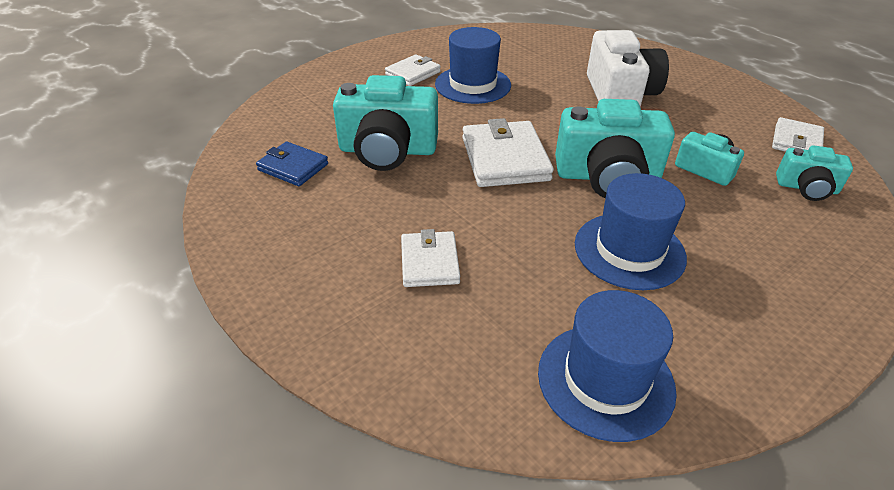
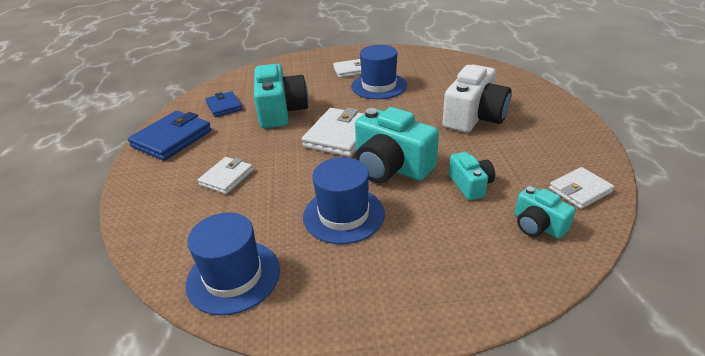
camera: 35 degrees right, 5 degrees down
(270, 238) = (172, 139): none -> blue wallet
(387, 150) = (281, 111): turquoise camera -> turquoise camera turned 135 degrees counterclockwise

